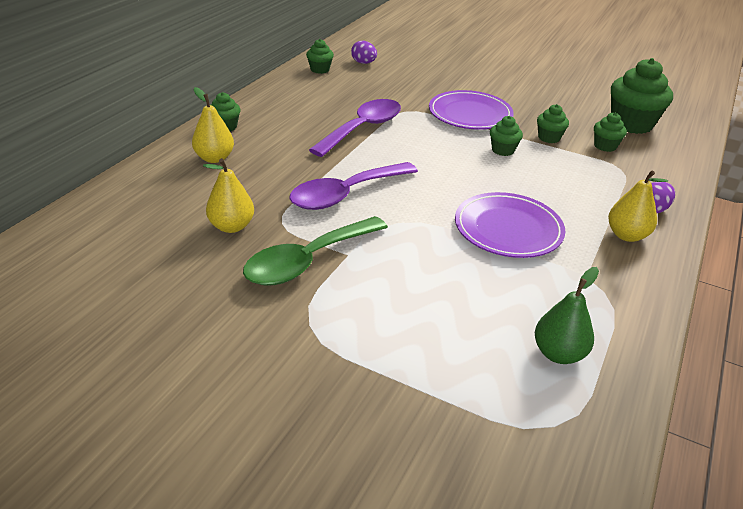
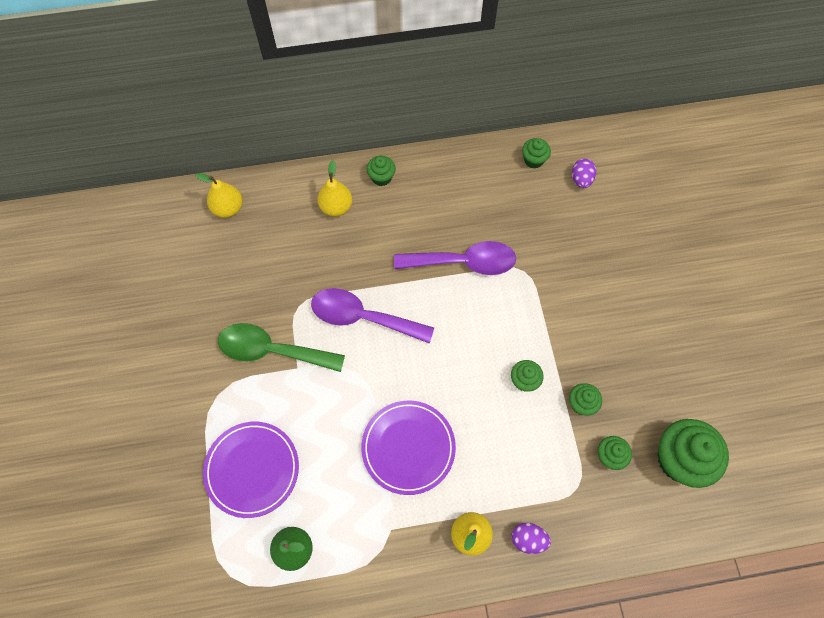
camera: 55 degrees right, 30 degrees up
(232, 226) = (271, 282): yellow pear -> yellow pear (228, 208)
(470, 114) = (565, 320): purple plate -> purple plate (252, 469)

